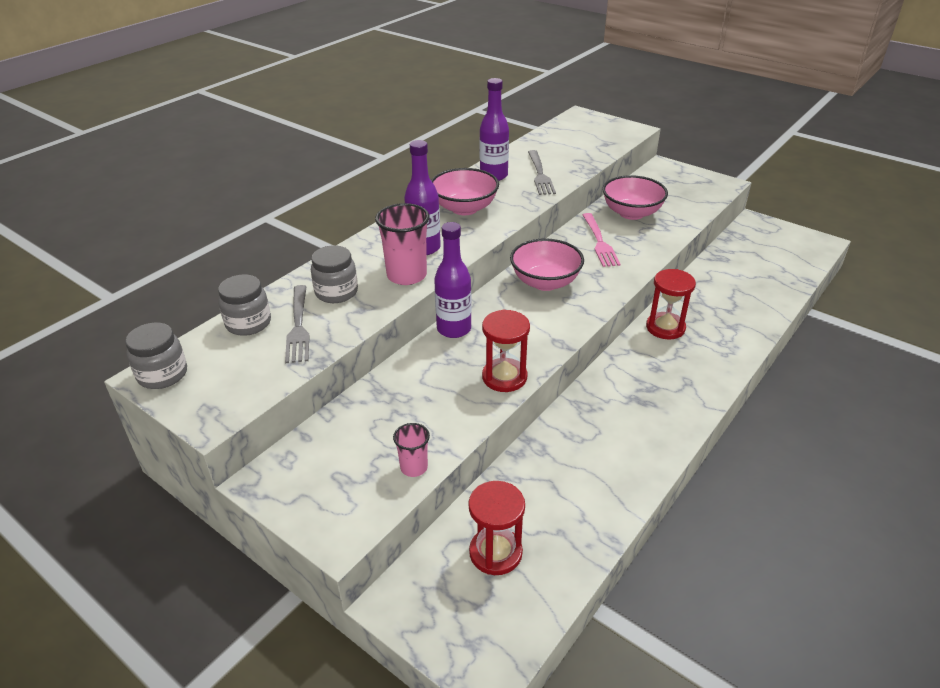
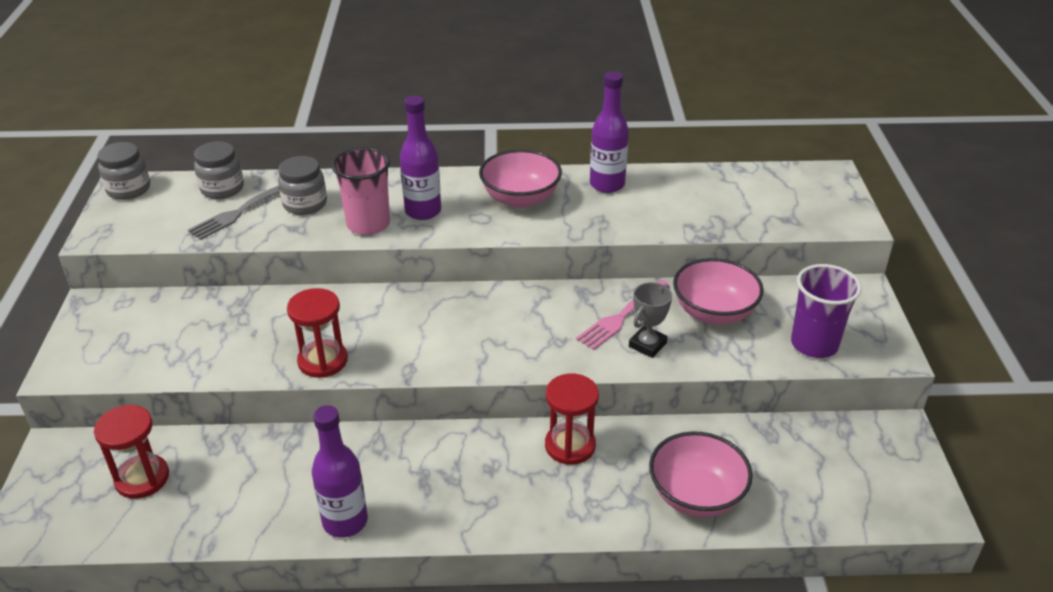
camera: 50 degrees right, 0 degrees up
(414, 467) = (161, 369): pink cup -> none
(454, 329) = (365, 298): purple bottle -> purple bottle (345, 521)
(540, 174) = (650, 209): grey fork -> none
(545, 282) = (501, 315): pink bowl -> pink bowl (696, 495)
(636, 246) = (647, 345): none -> grey trophy
(693, 199) = (814, 344): none -> purple cup

